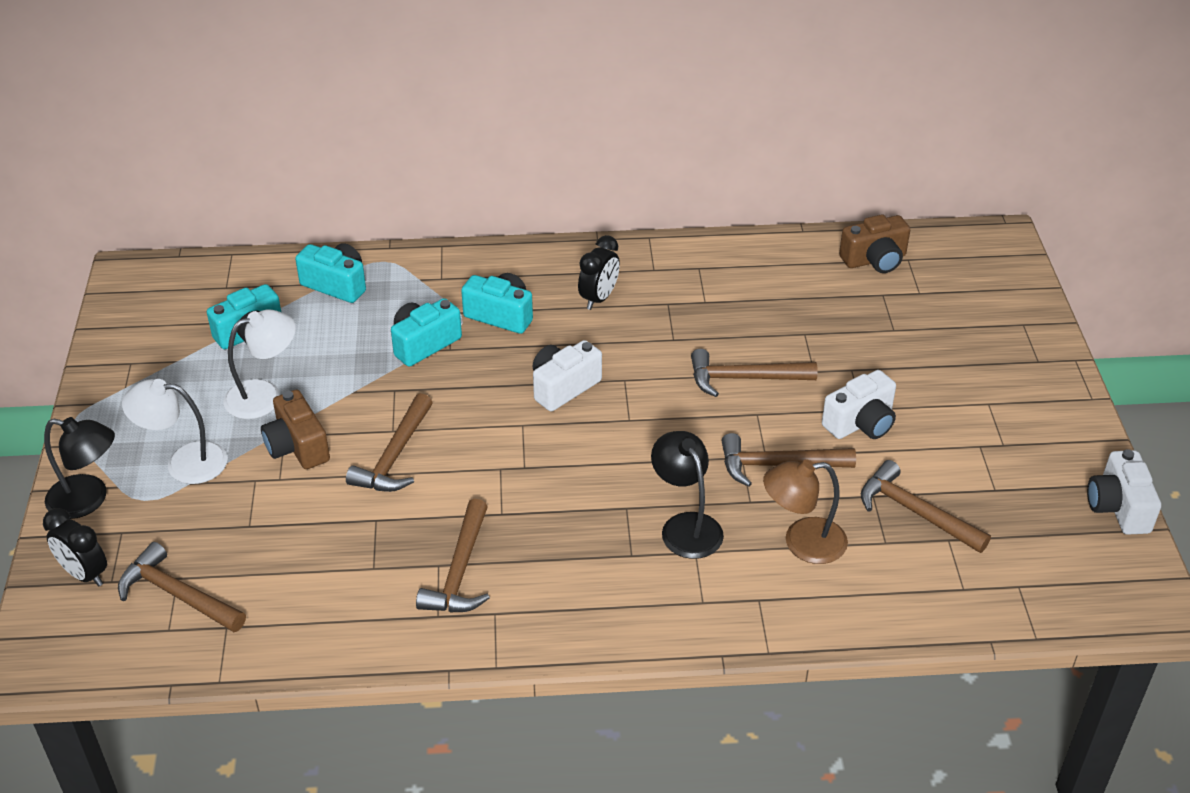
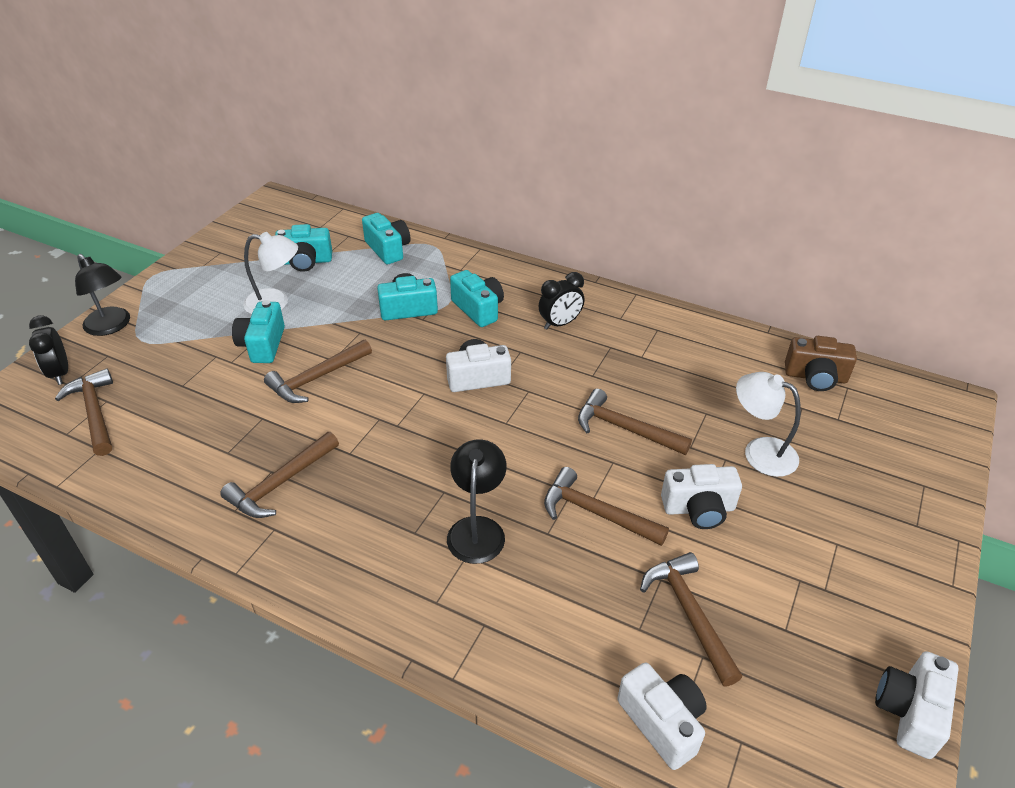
camera: 30 degrees right, 0 degrees up
(184, 462) = (187, 326): white lamp -> white lamp (760, 452)
(297, 446) = (262, 345): brown camera -> turquoise camera
(802, 542) = (563, 591): brown lamp -> none
(953, 601) = (662, 722): none -> white camera

